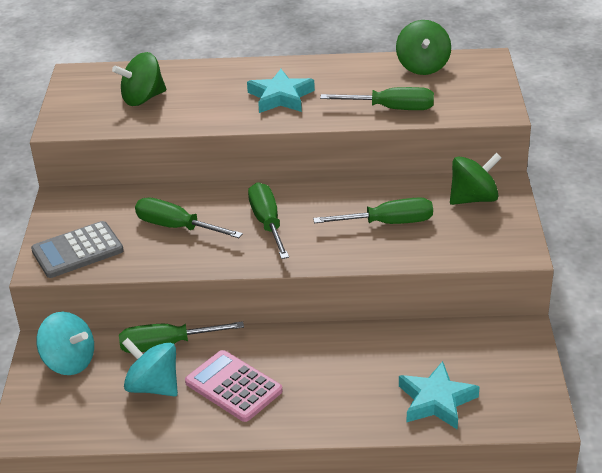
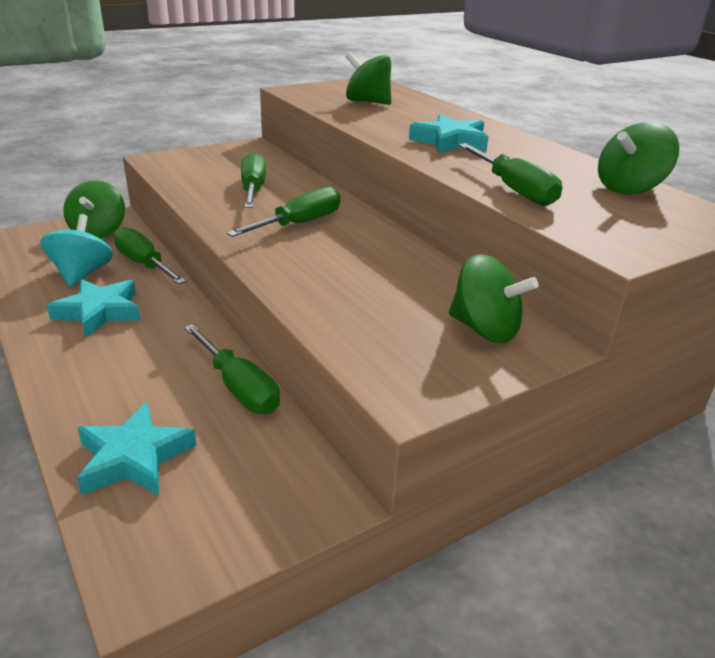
camera: 55 degrees right, 5 degrees down
(69, 362) = (98, 232): turquoise spinning top -> green spinning top
(77, 250) = (186, 165): grey calculator -> none
(233, 386) = (99, 312): pink calculator -> turquoise star
(388, 223) = (367, 285): green screwdriver -> green screwdriver (238, 387)

